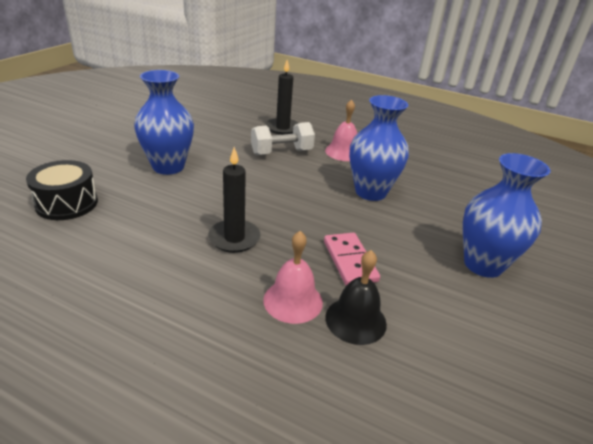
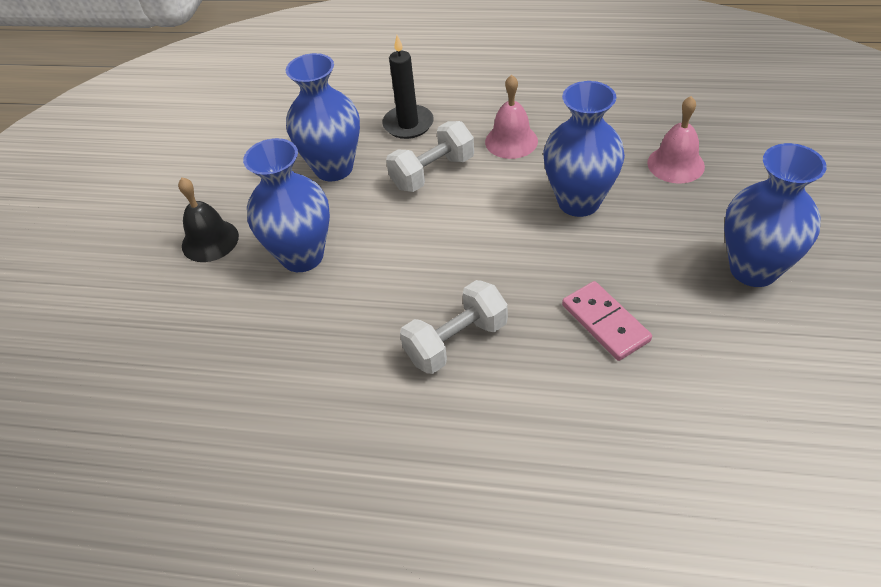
camera: 10 degrees left, 15 degrees up
(67, 203) = (217, 368): black drum -> none
(221, 134) = (333, 168): none -> blue vase
(234, 238) = (456, 341): black candle -> white dumbbell
(293, 301) = (571, 404): pink bell -> pink bell (675, 164)
(355, 320) = (650, 403): black bell -> black bell (210, 240)

